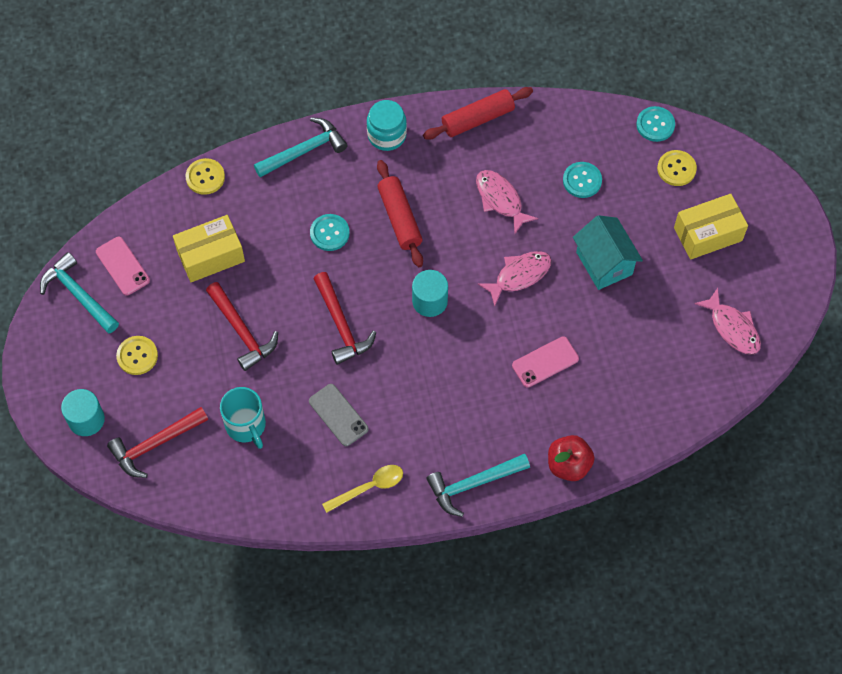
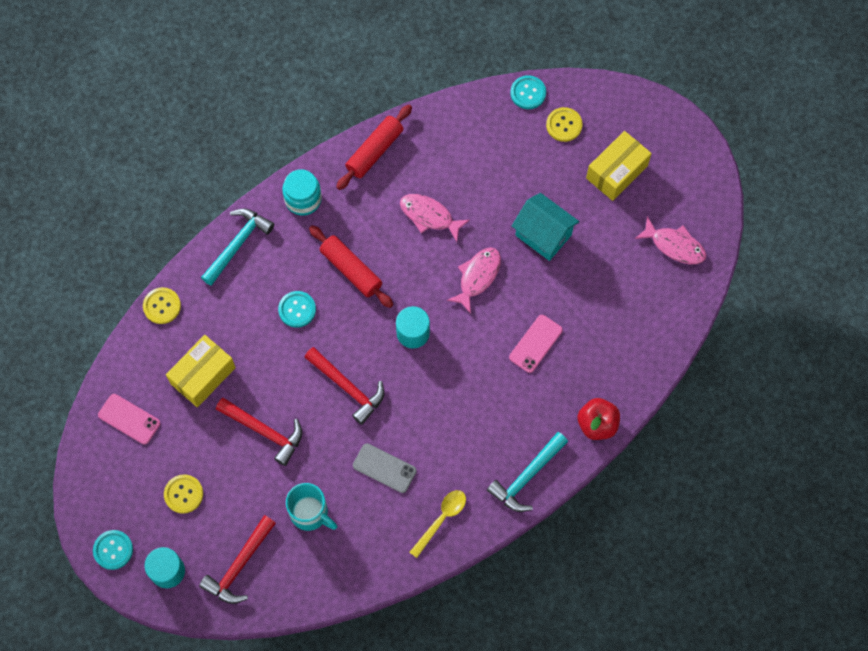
camera: 25 degrees left, 5 degrees up
(78, 294) = (103, 462): turquoise hammer -> none
(582, 180) = (490, 169): turquoise button -> turquoise button (113, 550)

